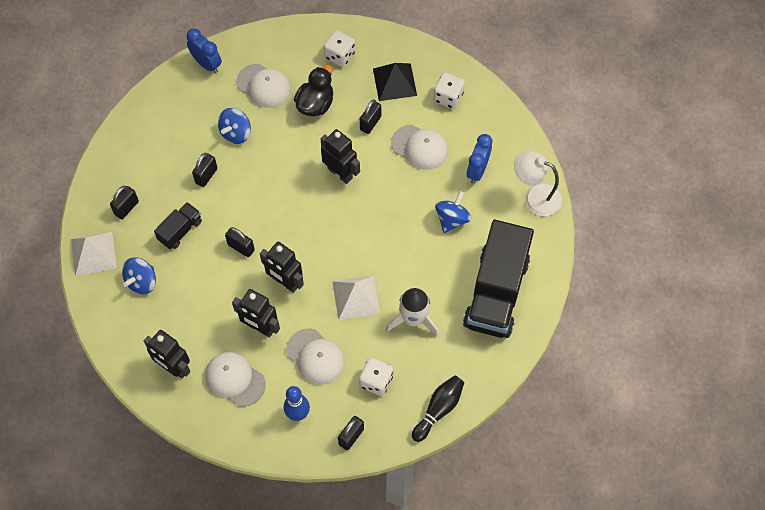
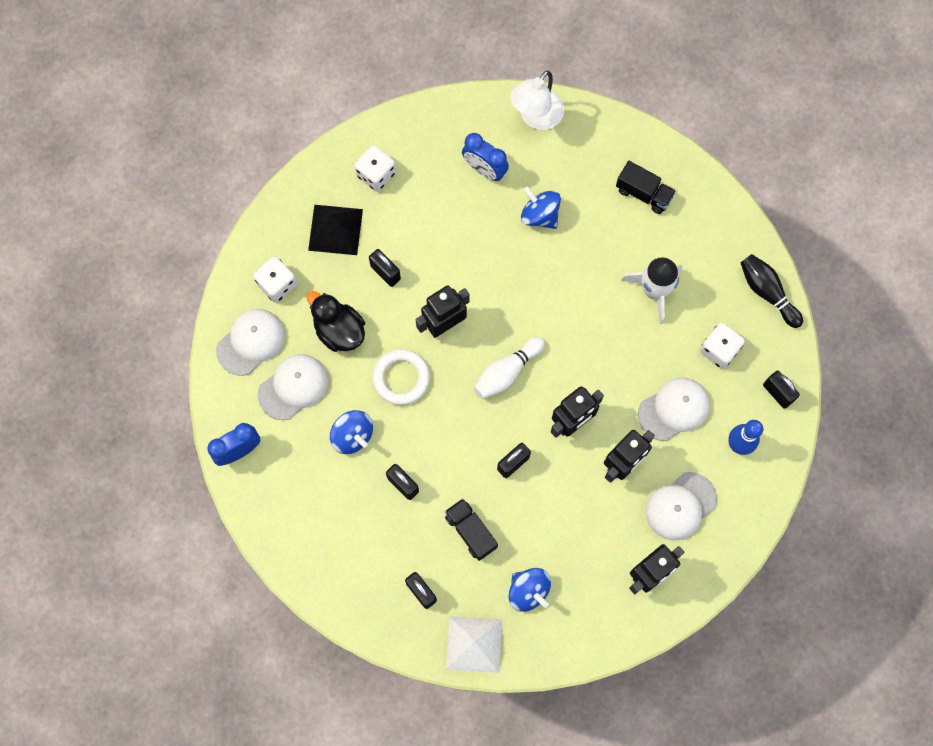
camera: 75 degrees left, 10 degrees up
(289, 154) = (401, 378): none -> white ring
(314, 226) = (507, 372): none -> white bowling pin
(356, 297) = (611, 346): white pyramid -> none
(419, 147) = (435, 225): white cap -> white cap (251, 342)
(496, 292) = (643, 193): black truck -> black truck, size x0.46

